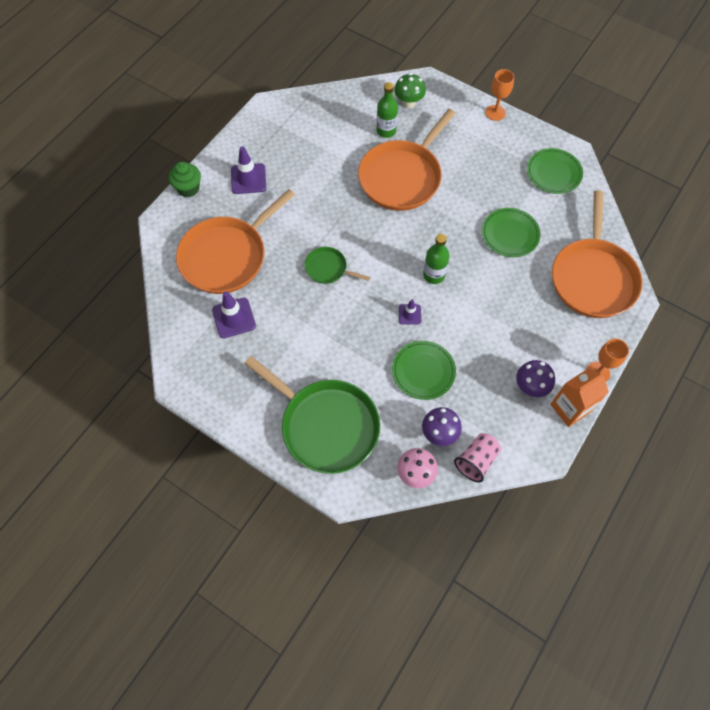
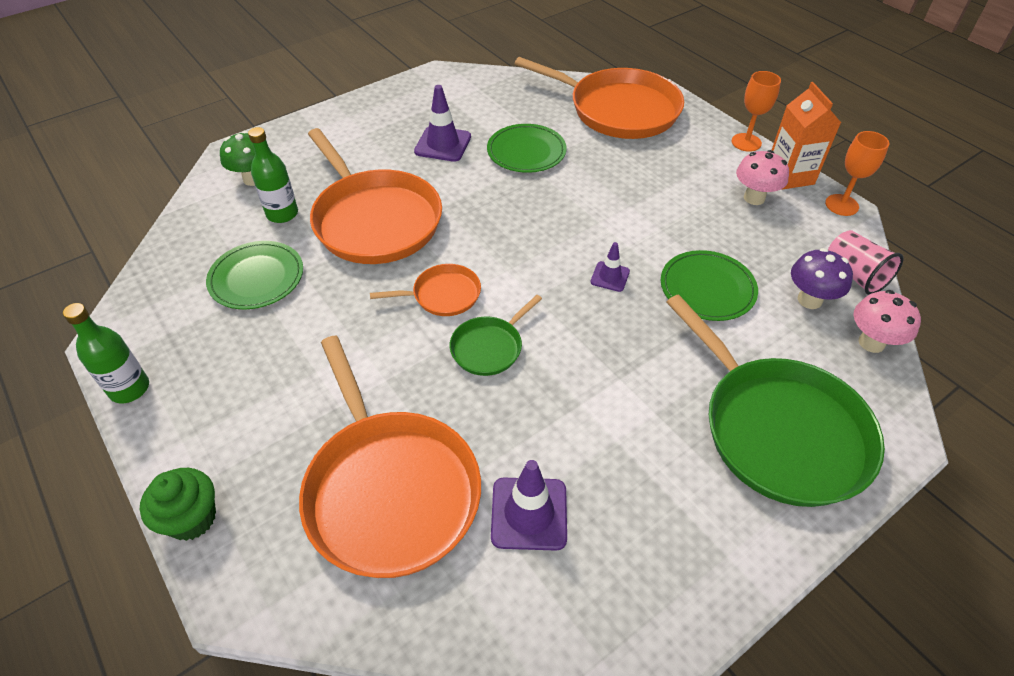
camera: 70 degrees left, 15 degrees down
(248, 179) = (242, 410): purple traffic cone -> purple traffic cone (443, 144)
(325, 425) = (778, 430): green pan -> green pan turned 90 degrees clockwise
(357, 233) = (442, 295): none -> orange pan
(434, 275) = (556, 235): green bottle -> green bottle (129, 389)
(495, 113) = (335, 111): orange goblet -> orange goblet (841, 205)
(530, 387) = (754, 198): purple mushroom -> pink mushroom
(553, 173) = (458, 95): green plate -> green plate (256, 278)

